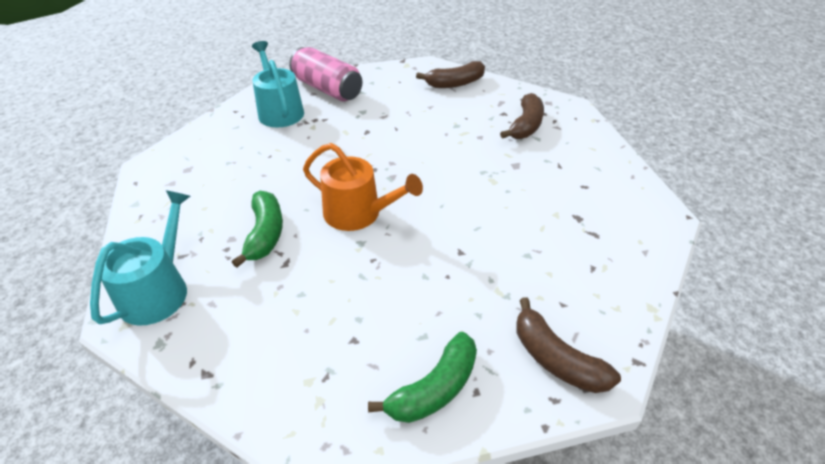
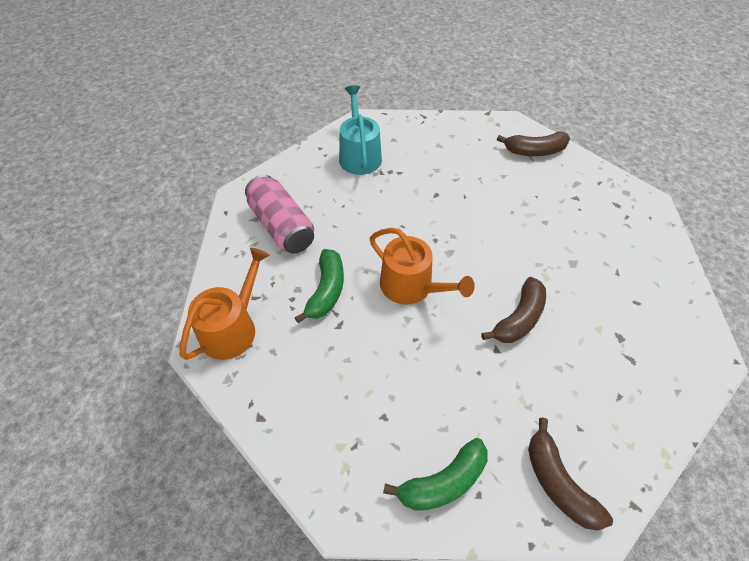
camera: 15 degrees right, 10 degrees up
(159, 290) = (233, 328): turquoise watering can -> orange watering can
(327, 89) = (408, 136): pink can -> pink can (282, 226)
(525, 125) = (595, 217): brown banana -> brown banana (519, 318)

